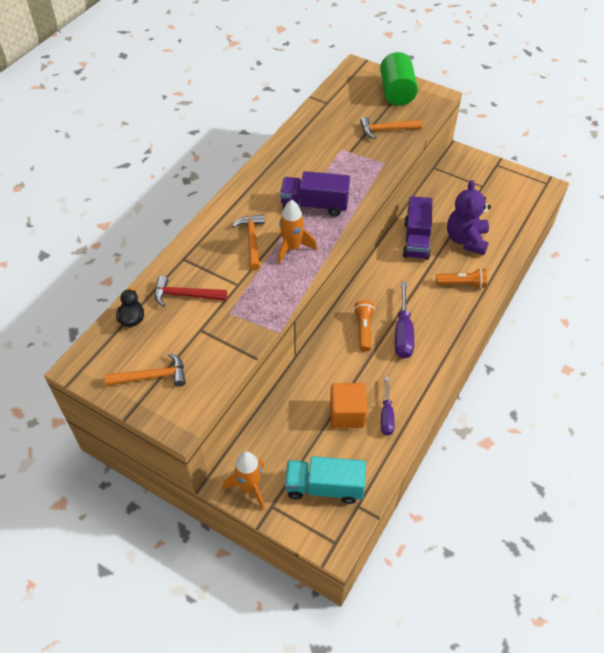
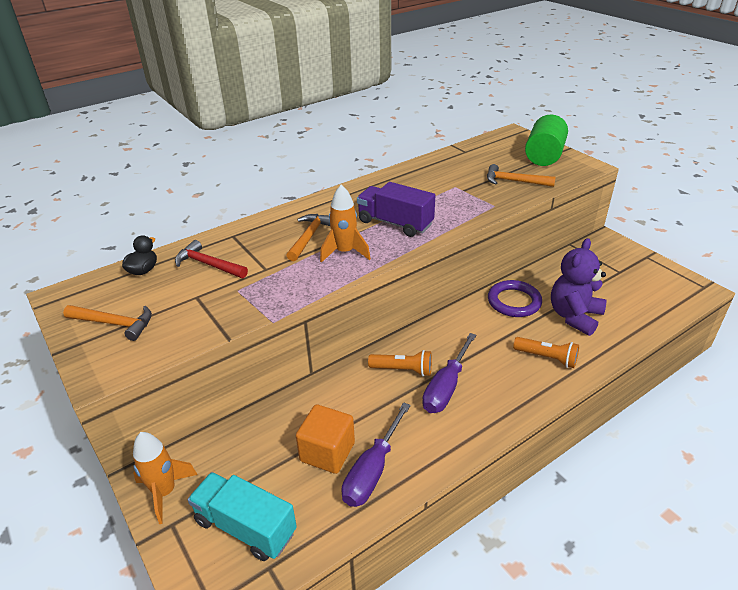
camera: 25 degrees right, 15 degrees down
(364, 329) = (403, 370): orange flashlight -> orange flashlight turned 75 degrees clockwise
(386, 415) = (373, 470): purple screwdriver -> purple screwdriver, size x1.52
(416, 240) = (514, 302): purple truck -> purple ring

